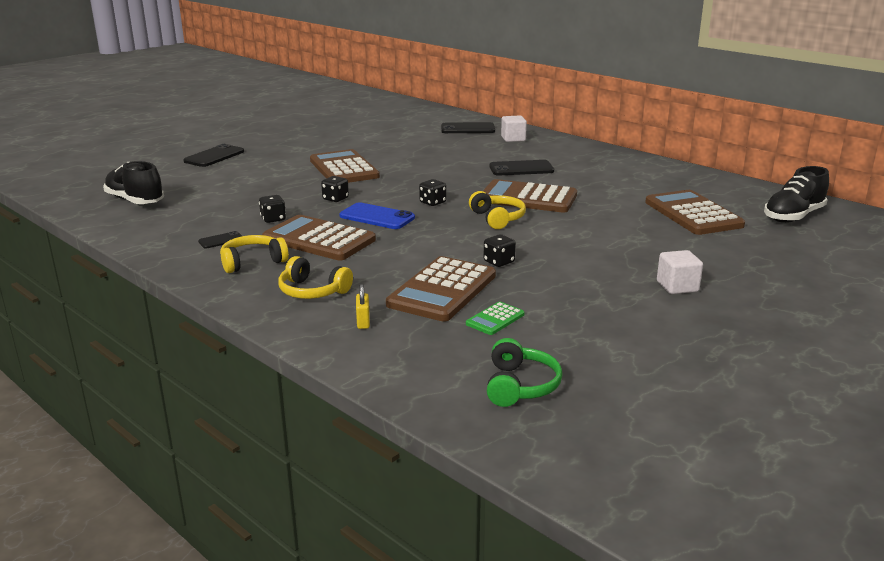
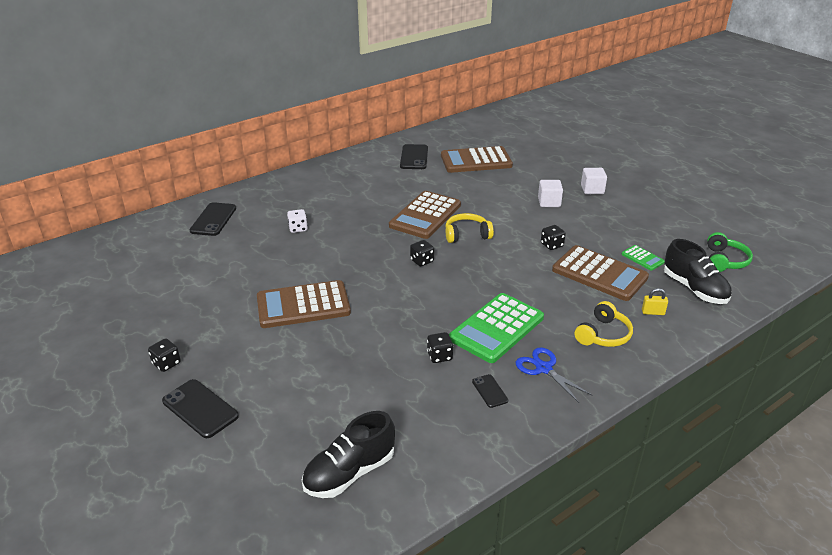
camera: 80 degrees left, 10 degrees up
(252, 262) = (544, 368): yellow headphones -> blue scissors
(319, 239) = (496, 328): brown calculator -> green calculator
(335, 199) = (394, 314): black dice -> black dice (166, 363)
(377, 217) = (449, 293): blue phone -> none
(468, 154) = (298, 228): none -> white dice
(513, 139) = (264, 200): white cube -> white cube (549, 202)
(519, 386) = (724, 261): green headphones -> green headphones turned 90 degrees clockwise
(521, 169) = (352, 208): black phone -> black phone (414, 157)
(793, 216) = (488, 132): black shoe -> black shoe (694, 289)

